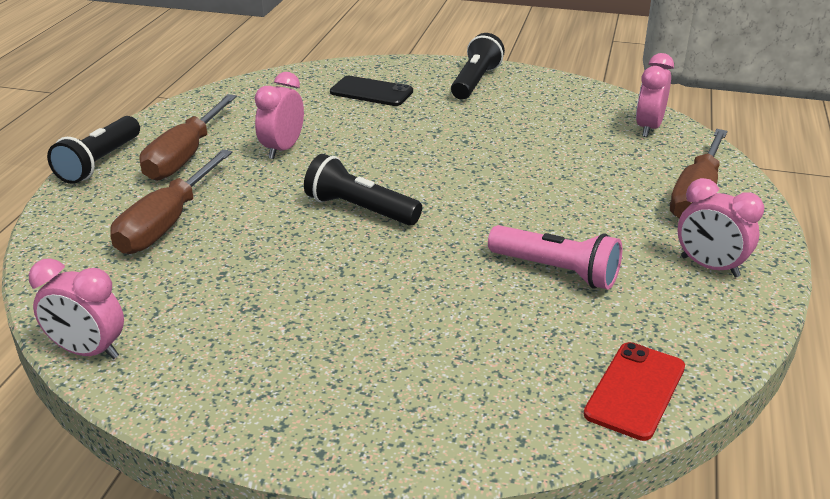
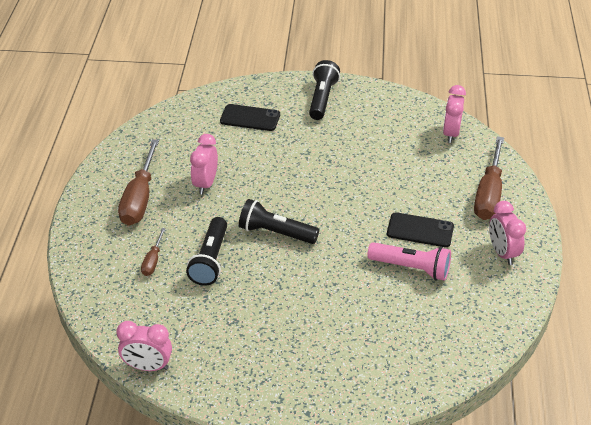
camera: 10 degrees left, 10 degrees up
(100, 163) = (82, 212): black flashlight -> black flashlight (210, 260)
(167, 223) = (153, 261): brown screwdriver -> brown screwdriver, size x0.49
(580, 227) = (420, 230): none -> black phone
(635, 390) = (470, 348): red phone -> none
(709, 267) = (502, 253): pink clock -> pink clock turned 45 degrees clockwise

